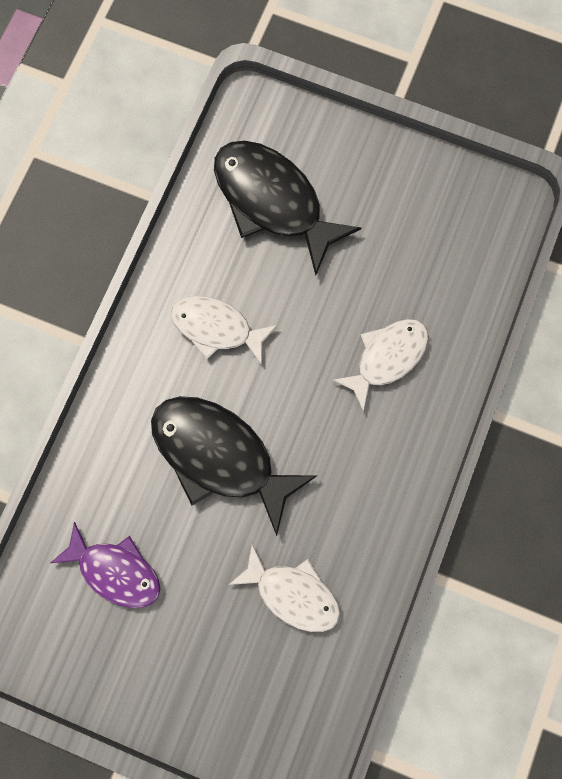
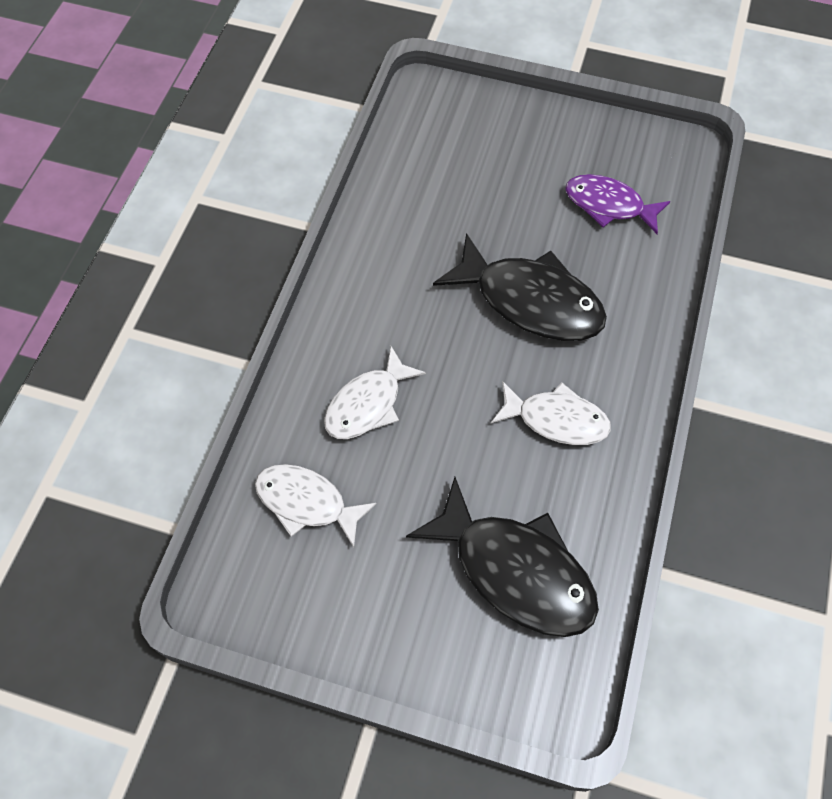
camera: 175 degrees right, 15 degrees down
(293, 593) = (445, 200): white fish -> white fish (307, 503)

